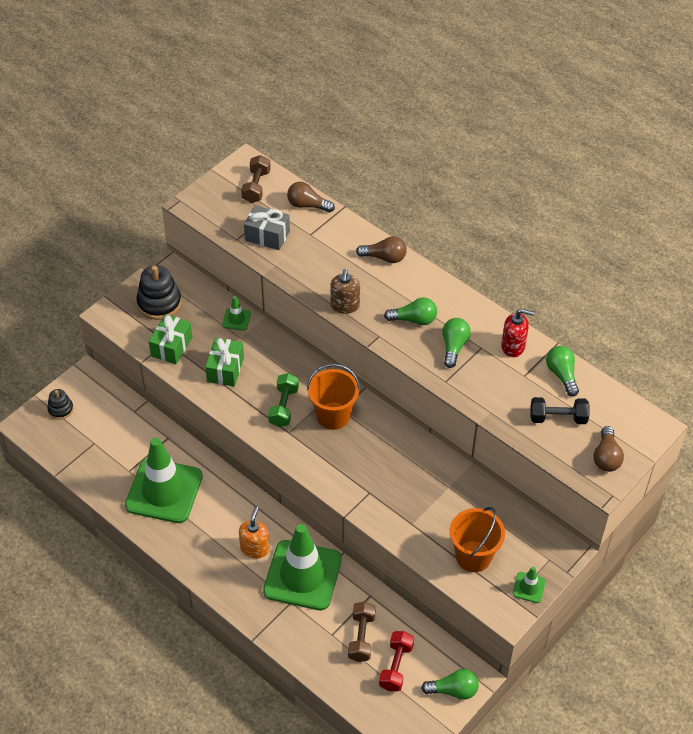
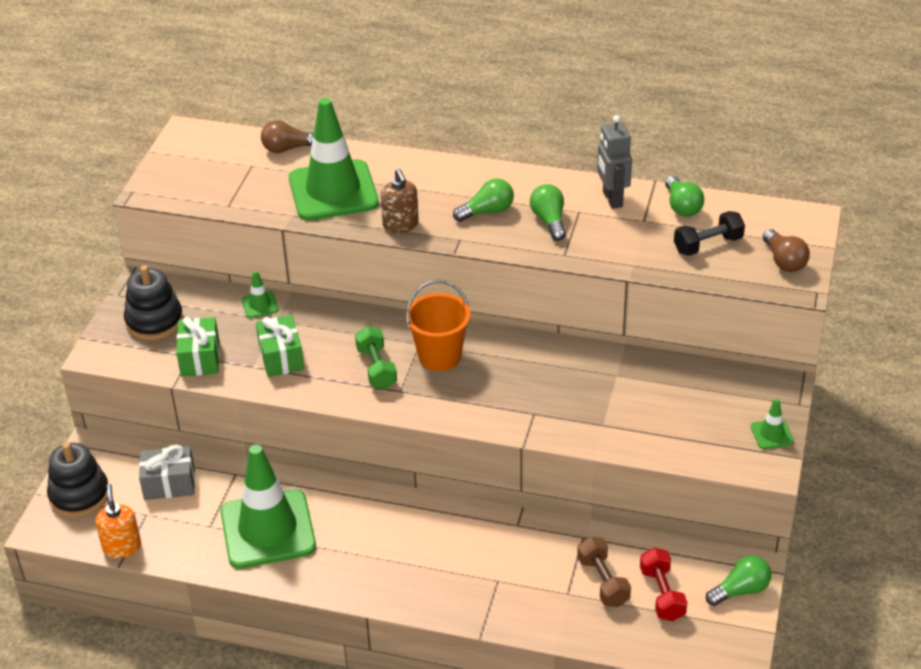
camera: 25 degrees left, 10 degrees down
(60, 409) = (79, 495): black stacking toy -> black stacking toy, size x1.75
(255, 548) = (418, 544): orange soap dispenser -> orange soap dispenser (122, 547)
(256, 187) = (215, 150): brown dumbbell -> none
(267, 236) = (262, 191): grey gift -> grey gift (169, 484)
(302, 575) = (492, 548): green traffic cone -> green traffic cone (333, 191)
(384, 257) = (411, 167): brown light bulb -> none
(473, 556) = (692, 429): orange bucket -> none
(513, 346) = (612, 199): red soap dispenser -> grey robot
(562, 375) = (682, 206): green light bulb -> green light bulb turned 150 degrees counterclockwise

